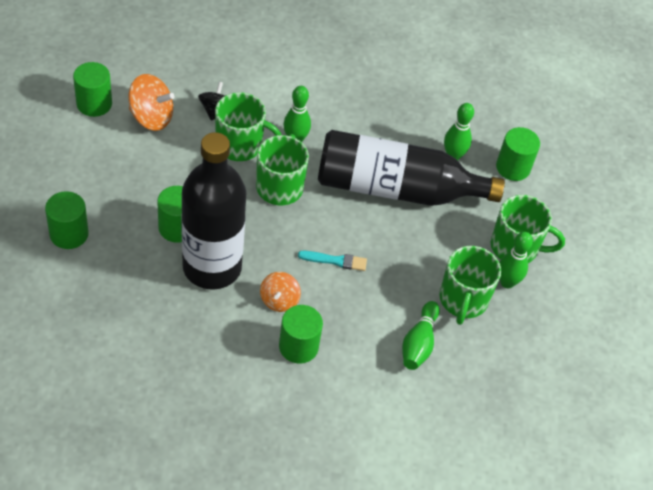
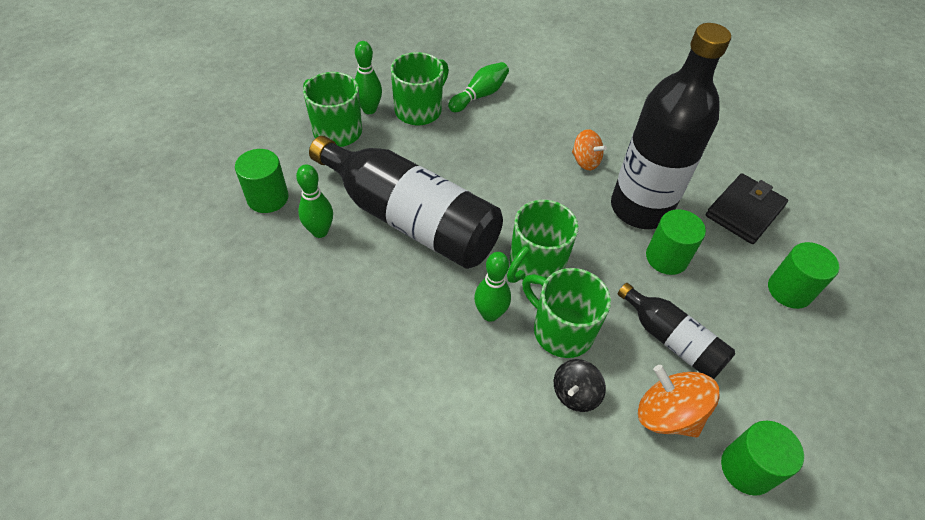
camera: 150 degrees left, 0 degrees up
(115, 299) = (744, 211): none -> black wallet
(158, 164) = (672, 340): none -> black bottle
(279, 300) = (585, 161): orange spinning top -> orange spinning top turned 90 degrees clockwise
(298, 346) = (583, 124): green cylinder -> none
(335, 261) = (515, 175): turquoise brush -> none

